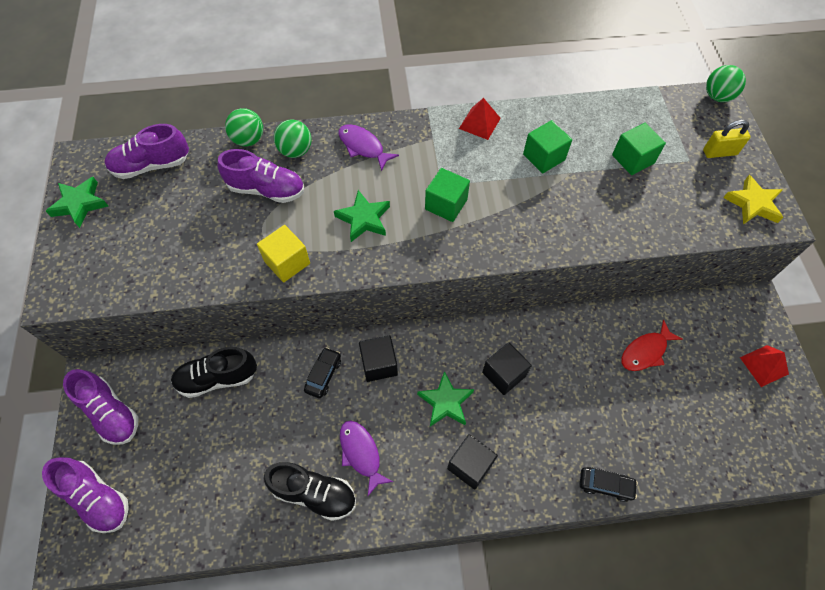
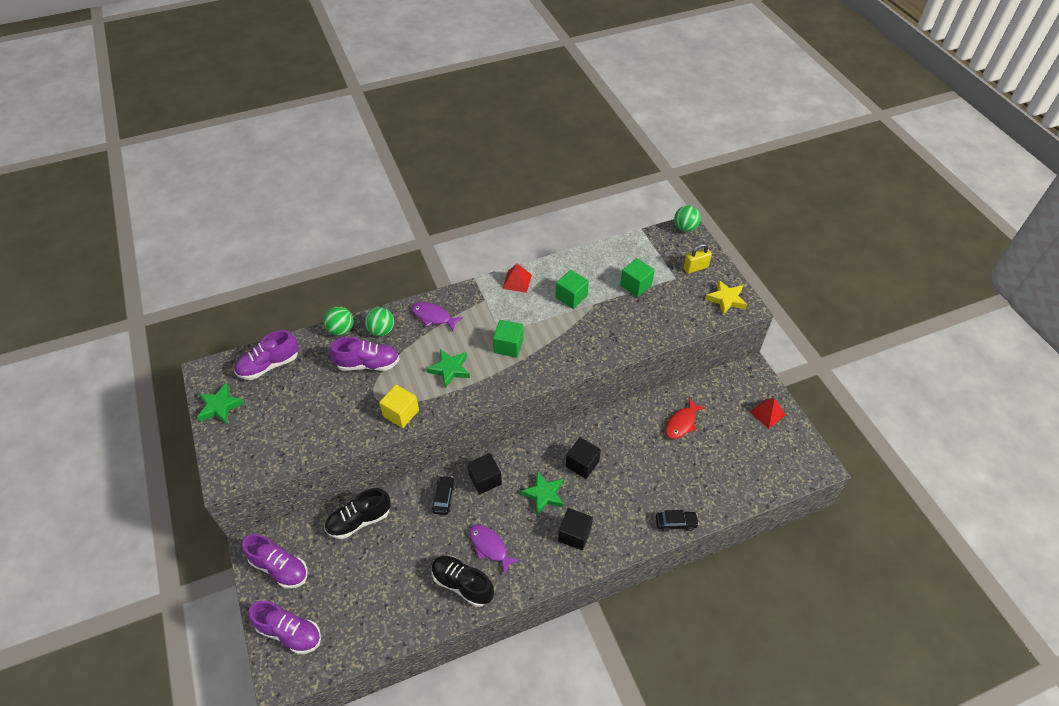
camera: 15 degrees left, 10 degrees down
(314, 493) = (462, 584): black shoe -> black shoe turned 150 degrees counterclockwise

